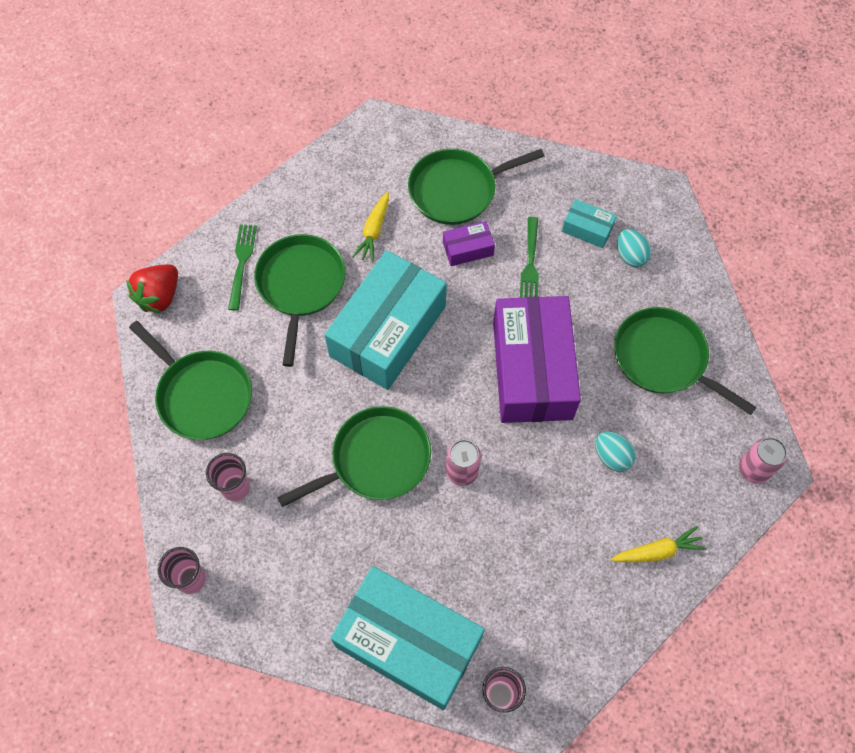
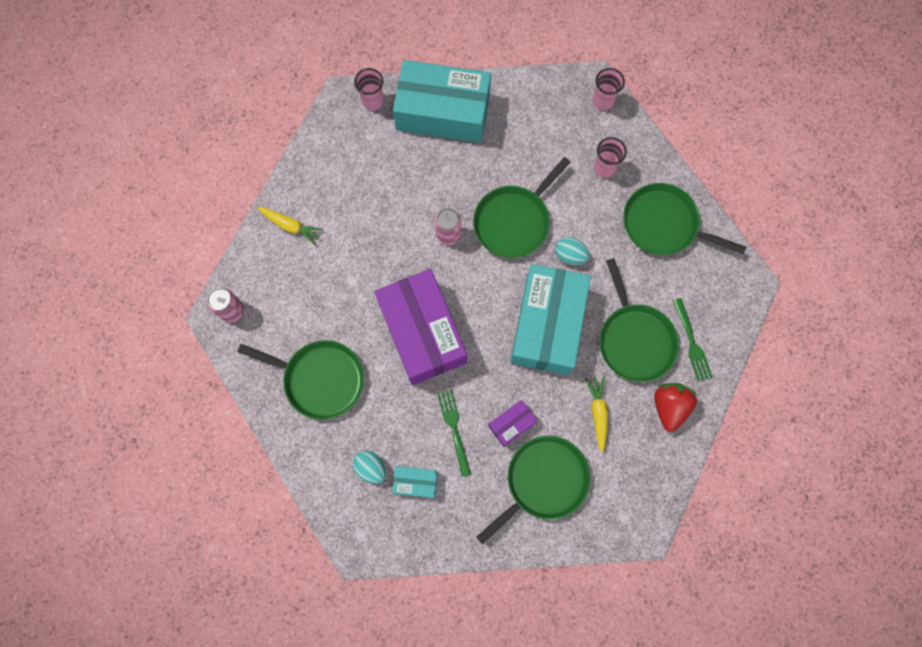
camera: 160 degrees right, 10 degrees up
(159, 297) = (740, 290): red strawberry -> red strawberry (669, 406)
(612, 456) = (341, 284): turquoise egg -> turquoise egg (570, 255)
(657, 551) = (291, 226): yellow carrot -> yellow carrot turned 120 degrees counterclockwise

